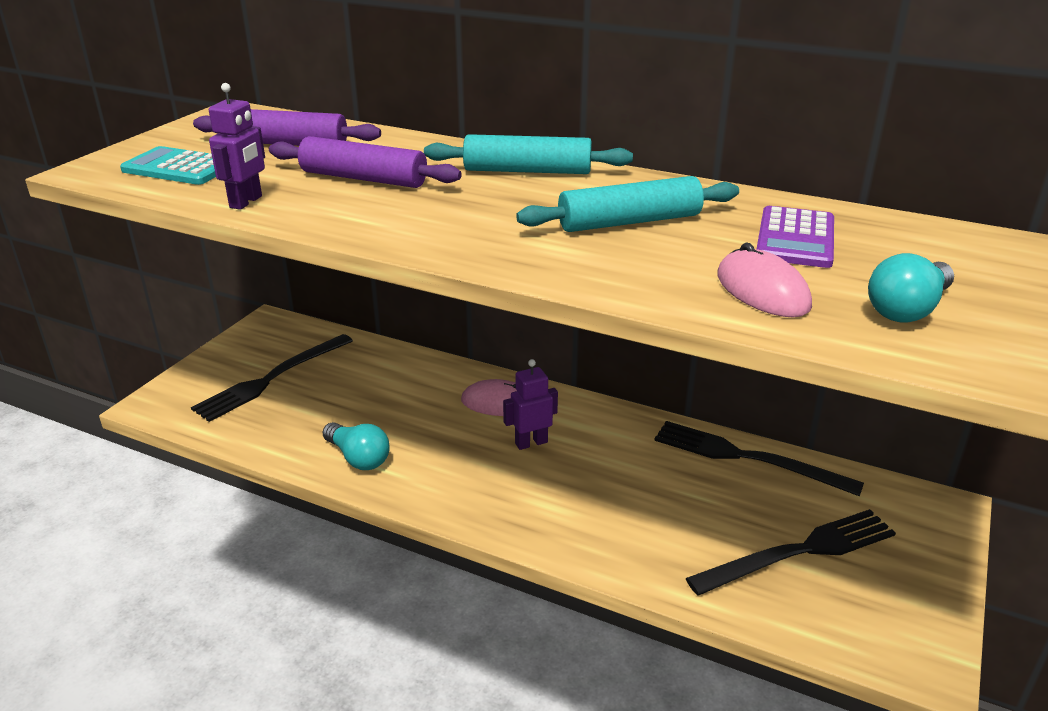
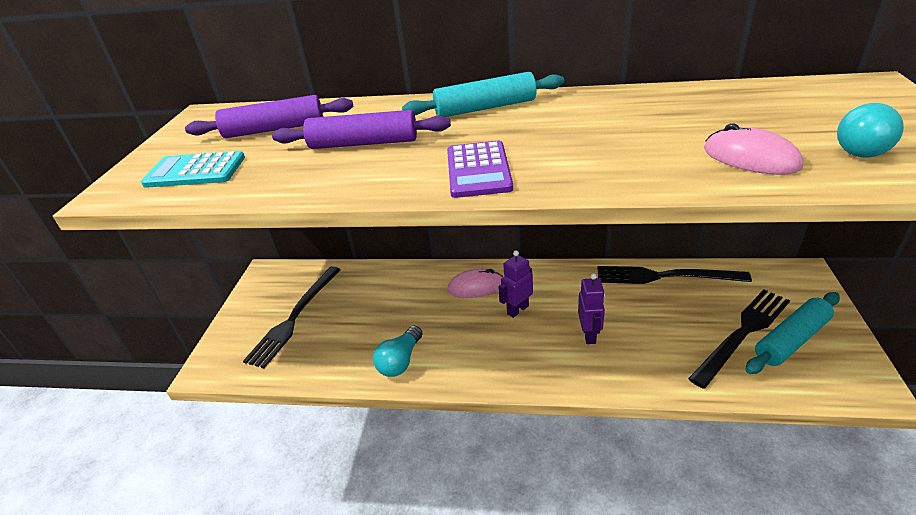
camera: 15 degrees left, 5 degrees up
(246, 202) = (281, 187): purple robot -> purple robot (589, 335)
(358, 458) = (400, 361): turquoise light bulb -> turquoise light bulb turned 90 degrees clockwise
(629, 222) = (600, 129): turquoise rolling pin -> turquoise rolling pin (791, 340)
(795, 238) = (725, 113): purple calculator -> purple calculator (478, 170)

